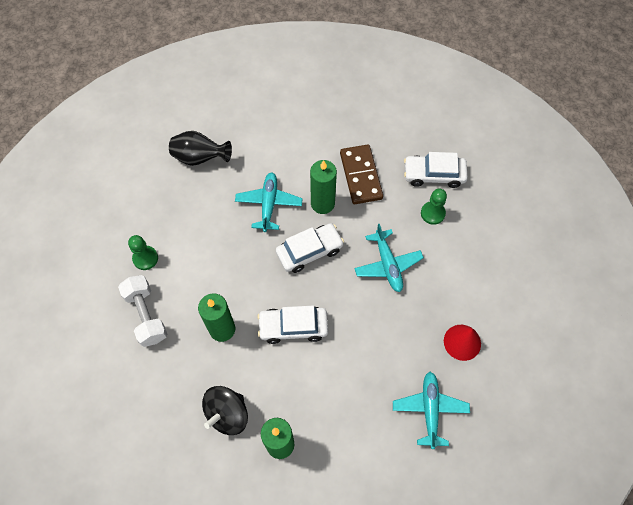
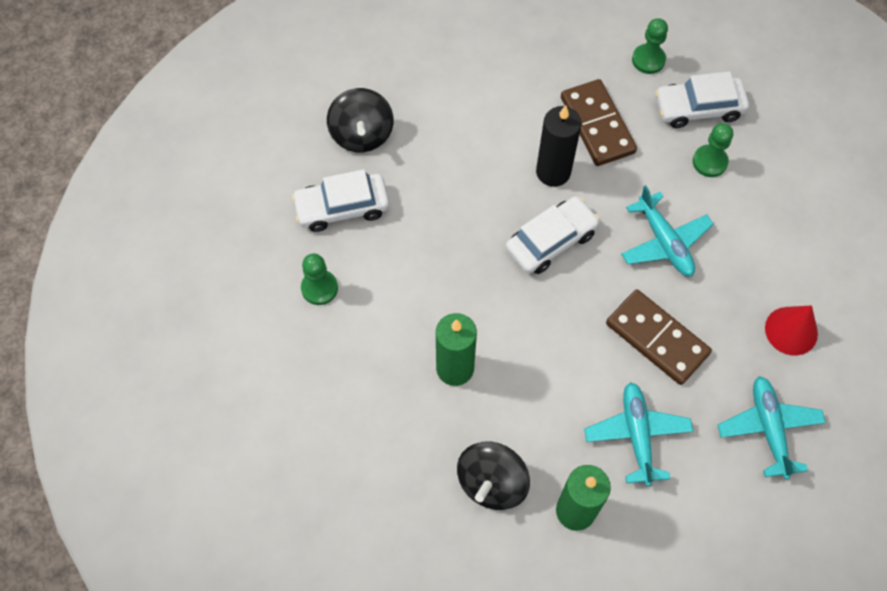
camera: 10 degrees left, 0 degrees up
(146, 315) = (341, 367): white dumbbell -> none
(200, 158) = (362, 134): black vase -> black spinning top
(269, 204) = (477, 185): turquoise plane -> turquoise plane (637, 435)
(293, 327) = (554, 349): white car -> white car (342, 207)
(322, 203) = (553, 172): green candle -> black candle
(366, 332) = (657, 339): none -> brown domino
(407, 136) = (648, 60): none -> green pawn

